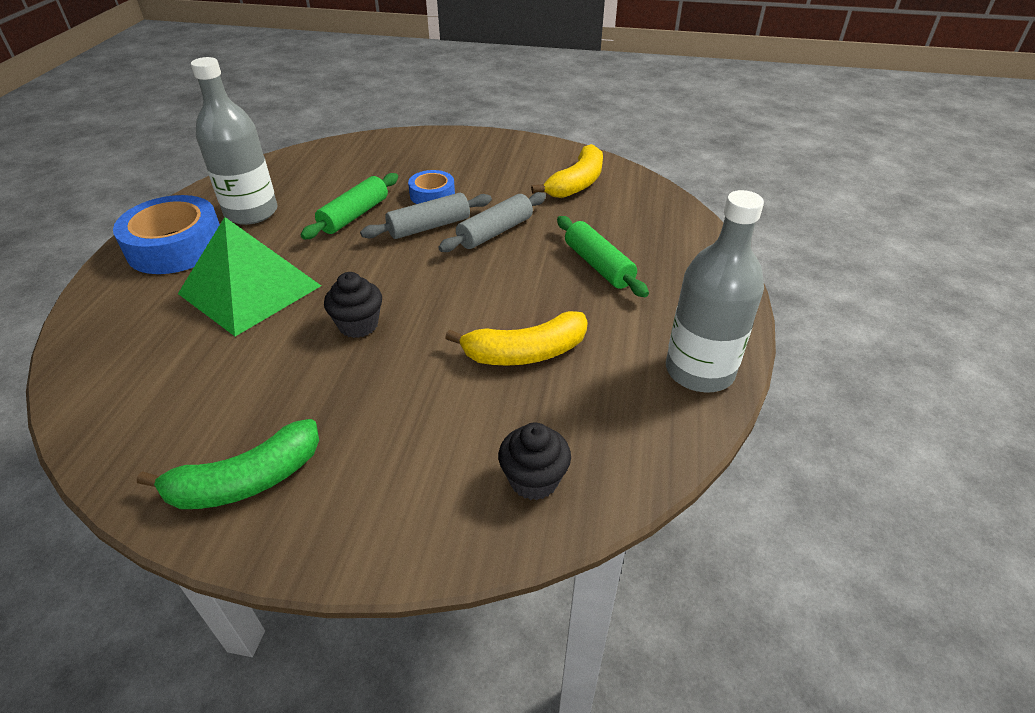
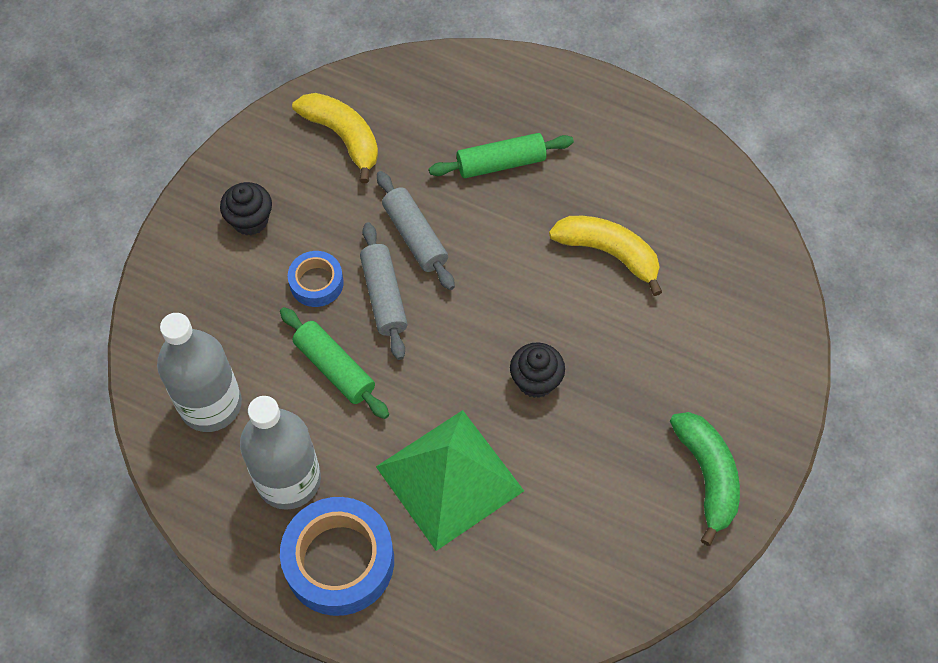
camera: 75 degrees left, 20 degrees up
(525, 353) = (609, 253): yellow banana -> yellow banana turned 60 degrees counterclockwise
(533, 480) = (745, 280): black cupcake -> black cupcake (250, 220)
(699, 371) = (660, 138): grey bottle -> grey bottle (210, 404)

